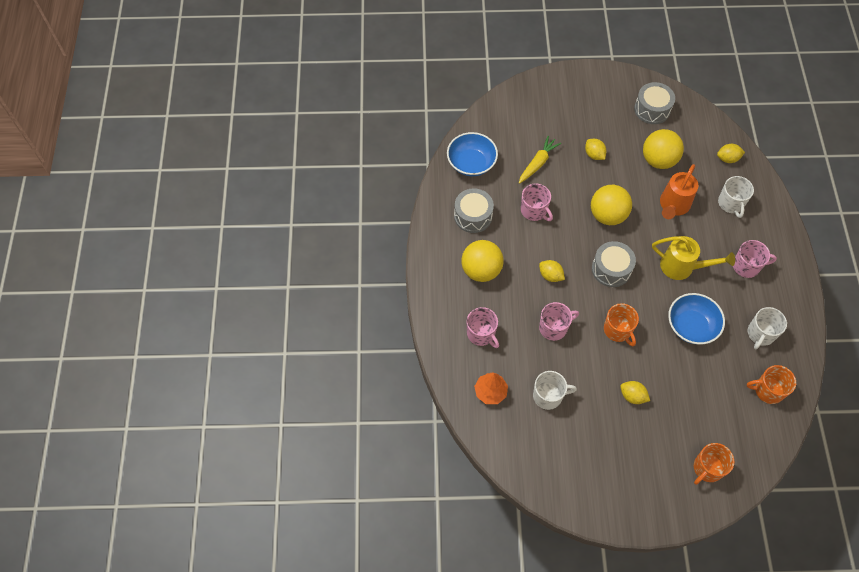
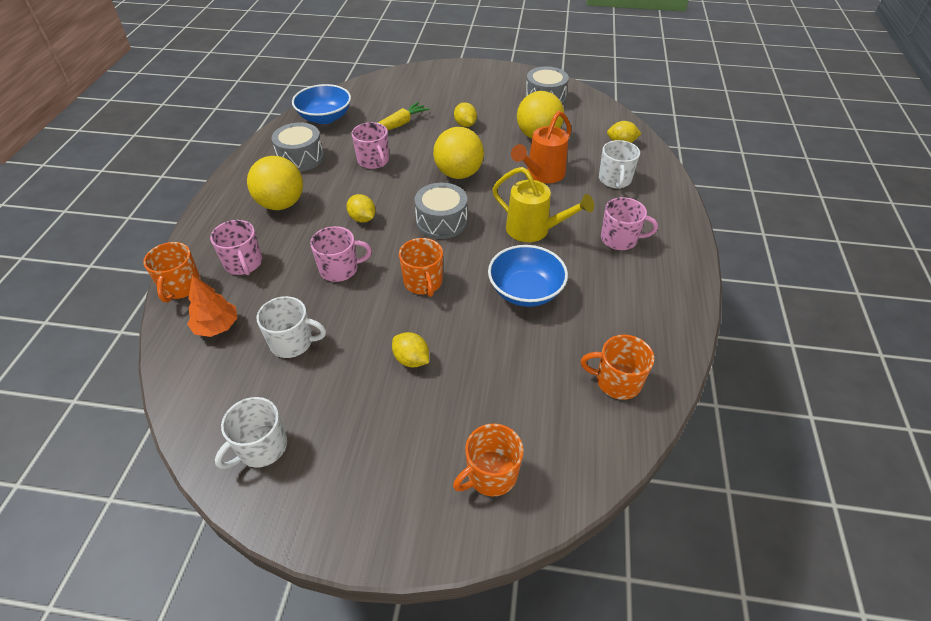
camera: 10 degrees right, 15 degrees down
(447, 362) = (181, 287): none -> orange mug
(760, 334) = (622, 312): white mug -> white mug (261, 447)

